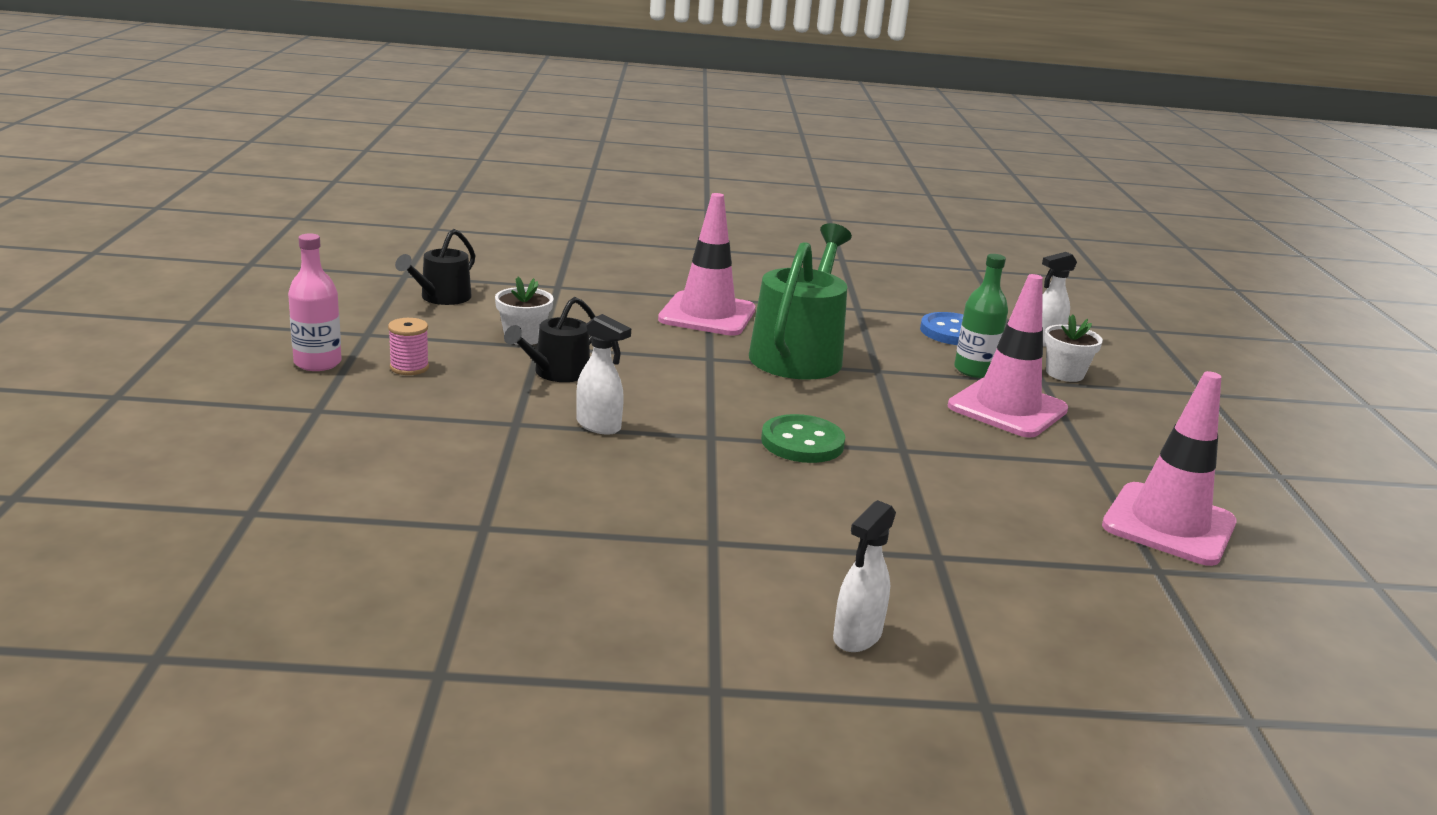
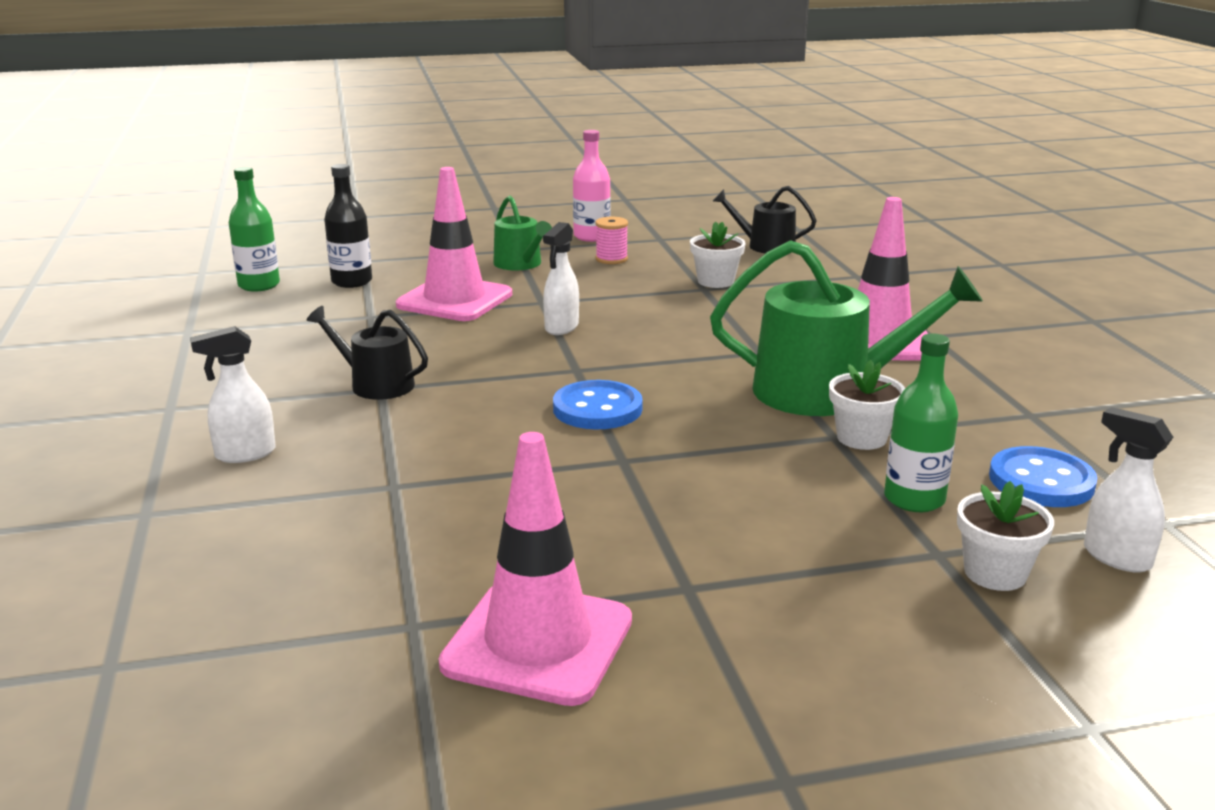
camera: 80 degrees right, 0 degrees up
(281, 604) = (259, 285): none -> green bottle
(336, 528) = (352, 281): none -> black bottle
(377, 415) = (520, 264): none -> green watering can
(556, 373) = (653, 301): black watering can -> black watering can (375, 384)
(802, 442) = (597, 409): green button -> blue button
(856, 637) = (244, 454): white spray bottle -> white spray bottle turned 45 degrees counterclockwise
(882, 362) = (861, 438): none -> white flower pot
(1007, 408) = (807, 524): pink traffic cone -> pink traffic cone (455, 300)

